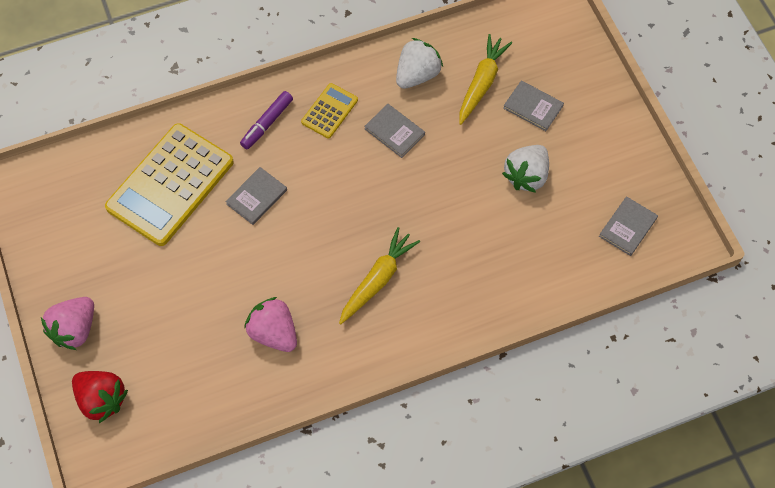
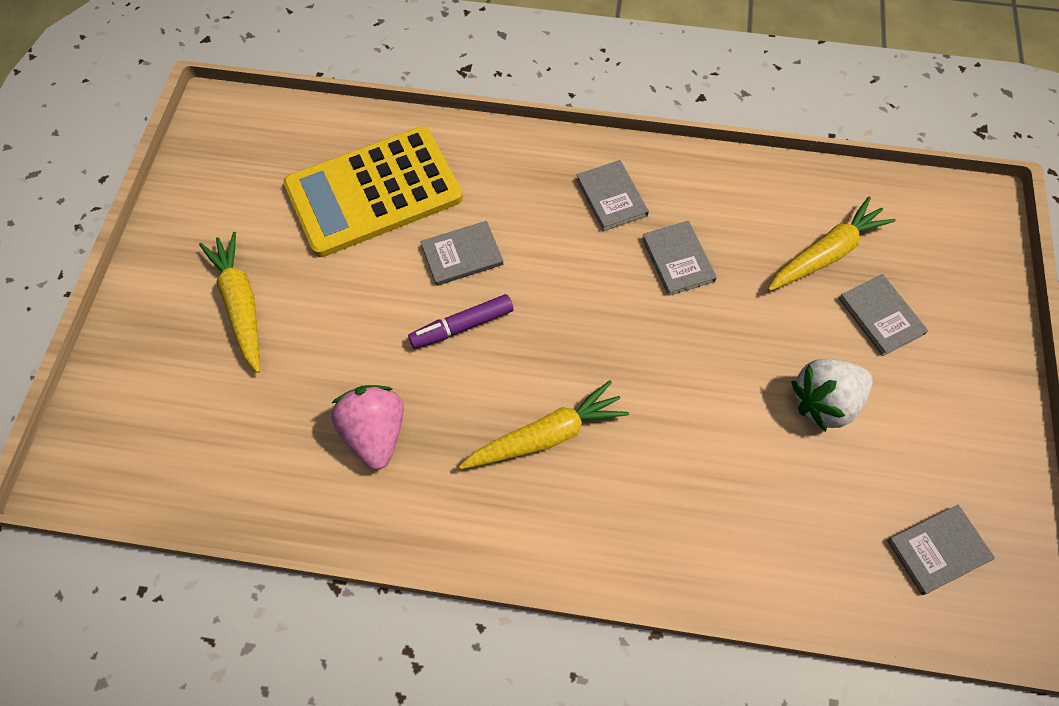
camera: 30 degrees right, 0 degrees up
(75, 329) = (158, 302): pink strawberry -> none
(102, 399) = (127, 403): red strawberry -> none
(132, 302) = (241, 304): none -> yellow carrot
(267, 123) = (528, 176): purple marker -> purple marker (462, 326)
(329, 111) = (611, 197): yellow calculator -> grey book
(417, 75) = (746, 205): white strawberry -> none

